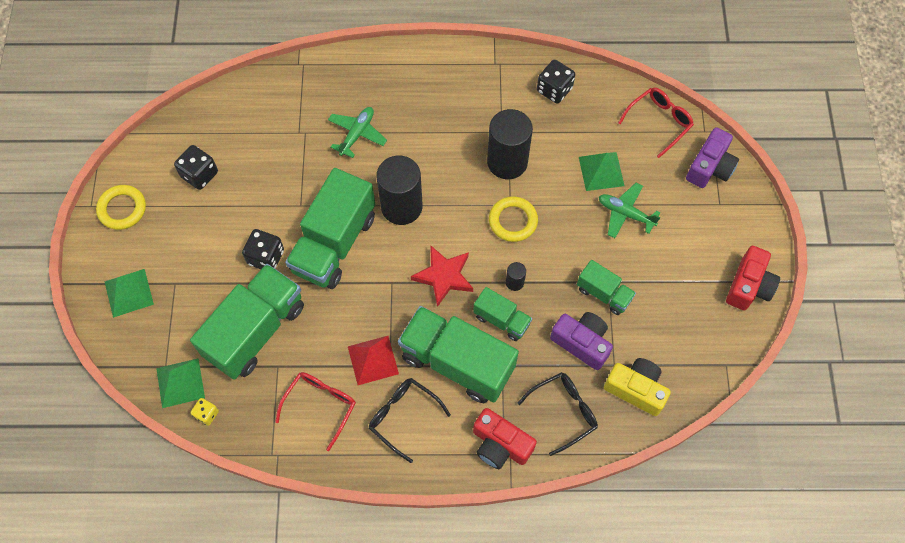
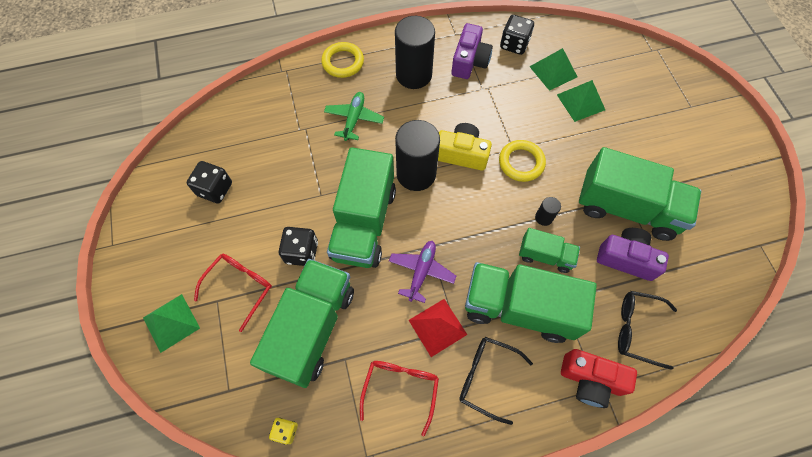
camera: 15 degrees left, 0 degrees up
(122, 209) = (145, 240): yellow ring -> yellow ring (343, 62)
(180, 383) = (248, 404): green pyramid -> green pyramid (553, 71)
(375, 305) = (421, 272): none -> purple plane
(444, 276) = (477, 228): red star -> none
(507, 162) = (496, 113): black cylinder -> black cylinder (414, 75)
(564, 411) = (636, 329): black glasses -> black glasses turned 120 degrees counterclockwise
(604, 293) = (627, 208): green truck -> green truck, size x1.95
(625, 213) = (616, 133): green plane -> none
(636, 389) = (692, 289): yellow camera -> yellow camera (461, 154)
(659, 122) = (612, 51): red glasses -> red glasses (240, 287)
(710, 167) = (669, 78): purple camera -> purple camera (469, 61)
(749, 286) = (747, 170): red camera -> none

